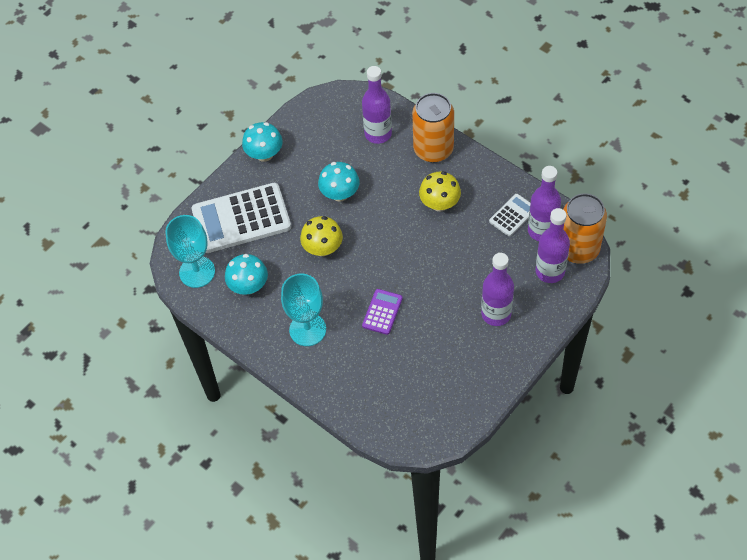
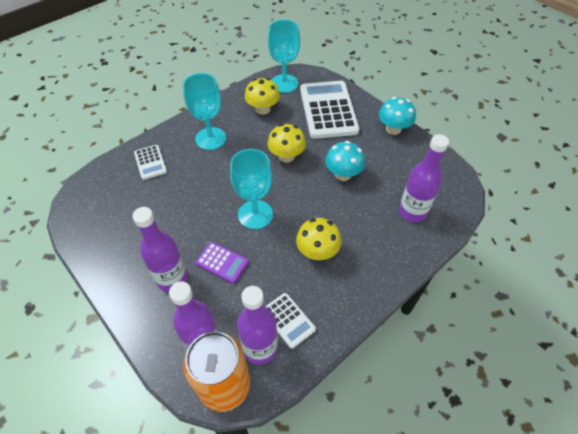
camera: 95 degrees right, 5 degrees down
(248, 286) = (263, 109): turquoise mushroom -> yellow mushroom
(356, 381) = (150, 162): none -> white calculator
(382, 312) = (208, 188): purple calculator -> purple calculator (222, 262)
(408, 262) = (255, 214): none -> turquoise goblet
(433, 149) = (388, 257): orange can -> none

